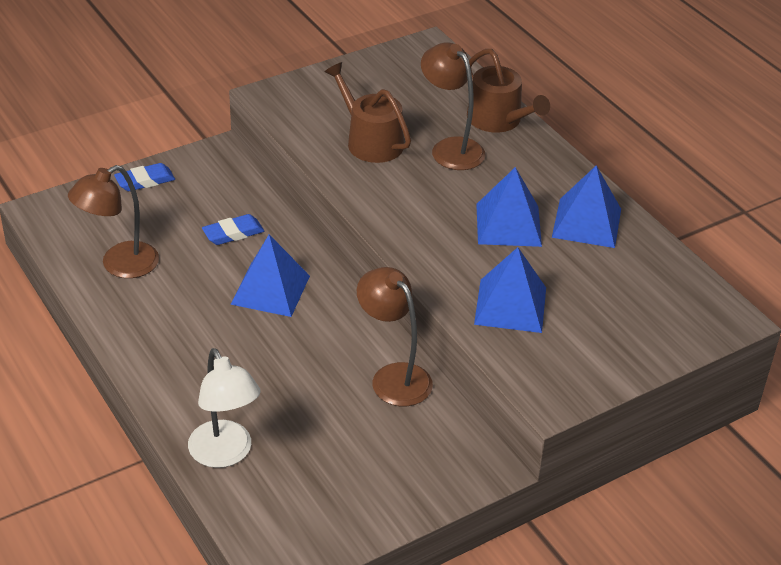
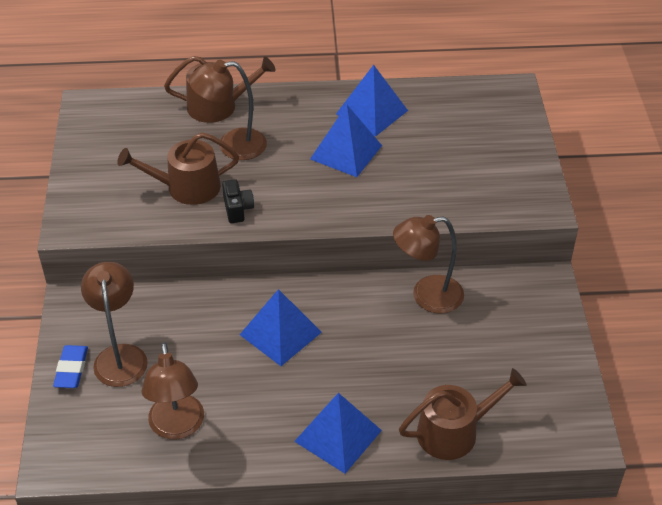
camera: 60 degrees left, 5 degrees up
(177, 202) = (120, 356): none -> brown lamp
(225, 454) = (454, 431): white lamp -> brown watering can
(233, 233) = (191, 332): blue eraser -> none
(367, 182) = (237, 209): none -> black camera
(510, 305) = (435, 188): blue pyramid -> blue pyramid (338, 435)

